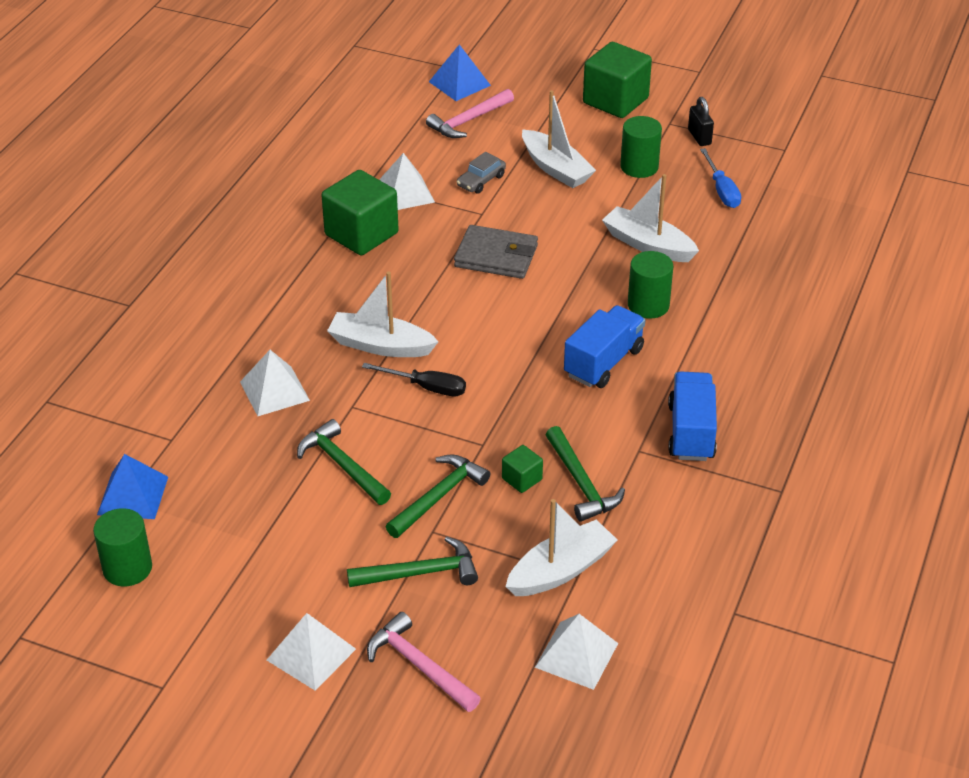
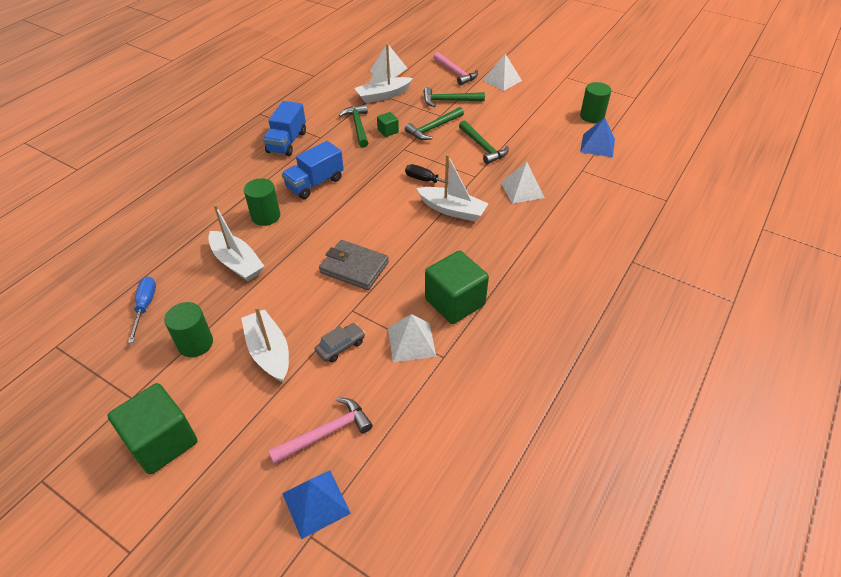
camera: 170 degrees left, 5 degrees up
(699, 137) = (117, 373): black padlock -> none

